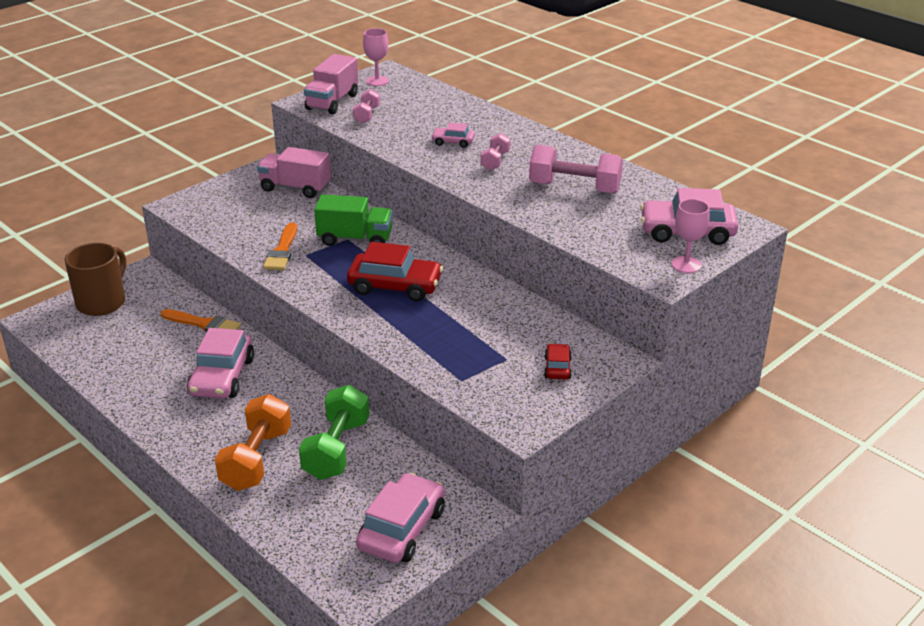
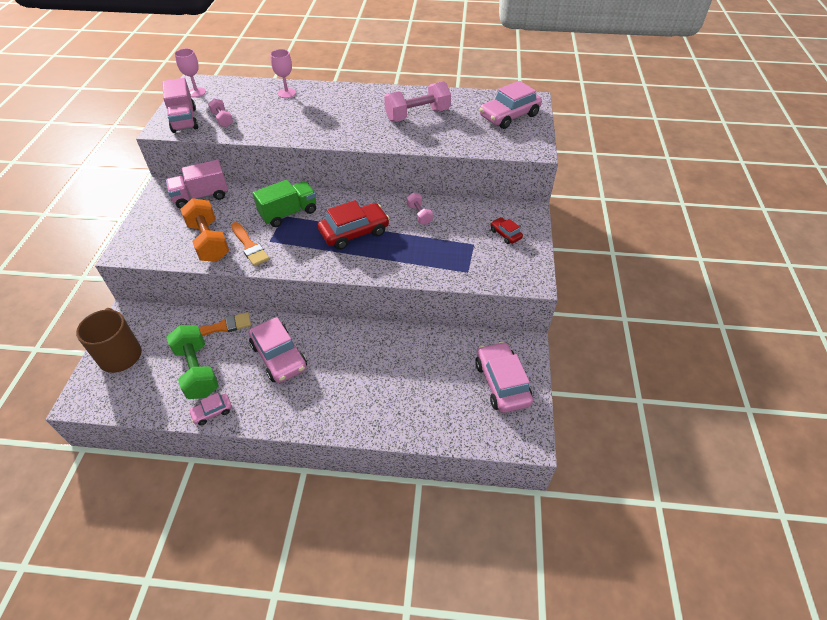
camera: 40 degrees left, 15 degrees up
(256, 459) = (370, 397): orange dumbbell -> orange dumbbell (209, 242)
(337, 449) = (408, 358): green dumbbell -> green dumbbell (197, 371)
(453, 142) = (306, 115): pink car -> pink car (212, 412)
(495, 161) = (349, 117): pink dumbbell -> pink dumbbell (419, 215)
(686, 265) = (534, 136): pink goblet -> pink goblet (287, 93)

